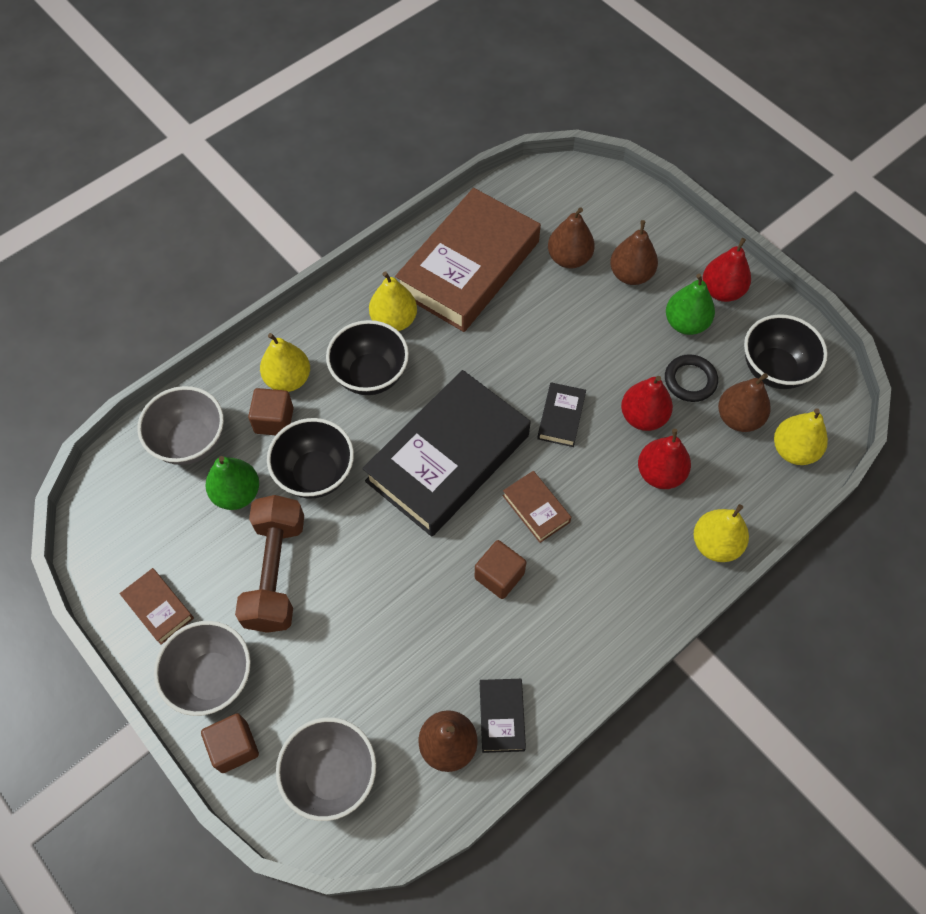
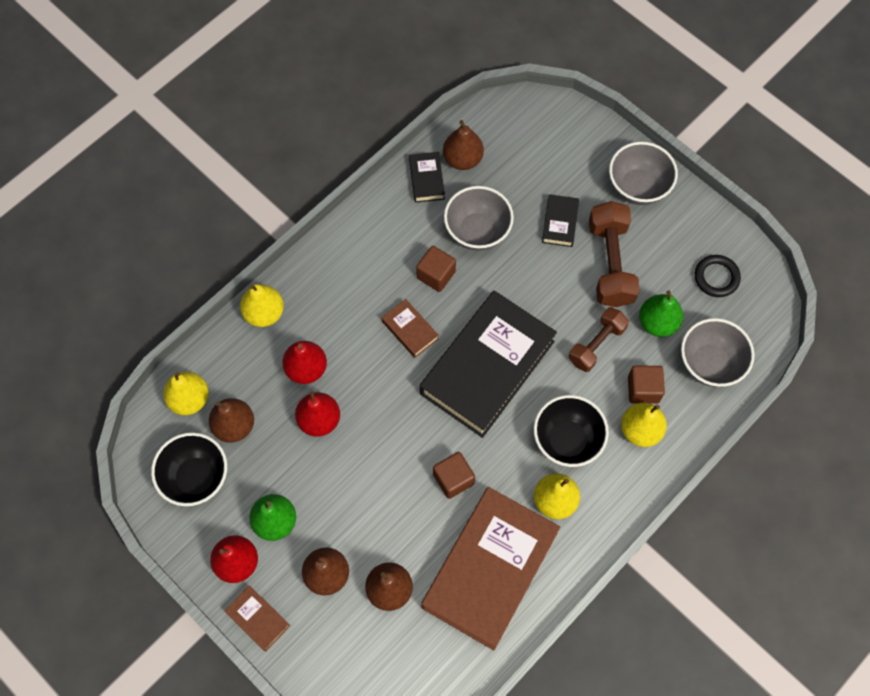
camera: 175 degrees right, 5 degrees up
(159, 607) = (692, 231): brown book -> brown book (258, 619)
(234, 747) = (610, 147): brown cube -> brown cube (453, 479)
(315, 474) = (596, 344): black bowl -> brown dumbbell
(331, 775) = (540, 136): grey bowl -> grey bowl (477, 232)
(561, 417) = (392, 413): black book -> black book (560, 223)
(690, 380) = (275, 460): black ring -> black ring (716, 277)

